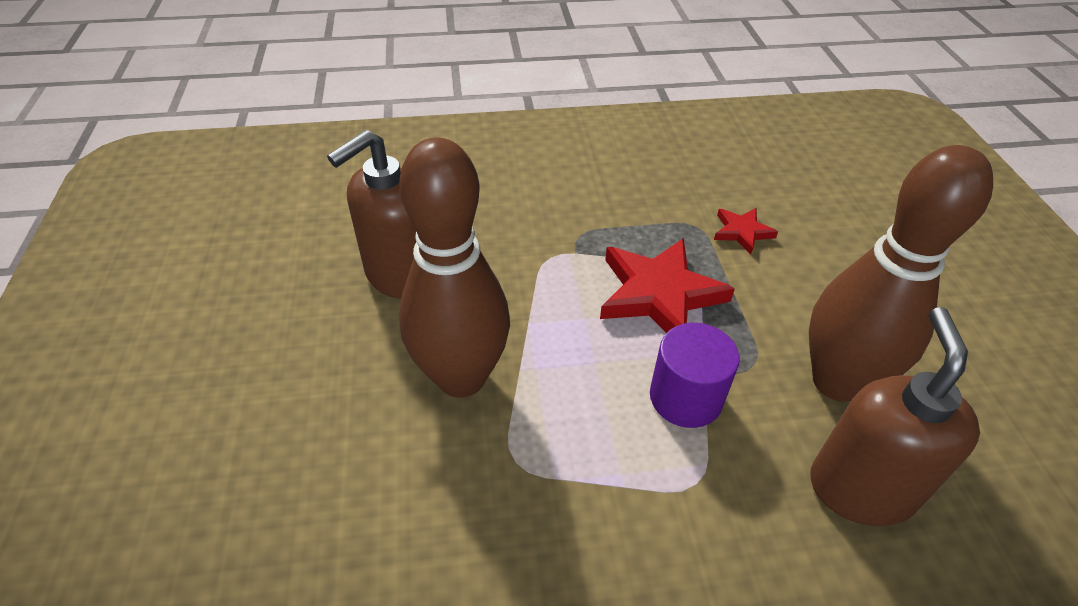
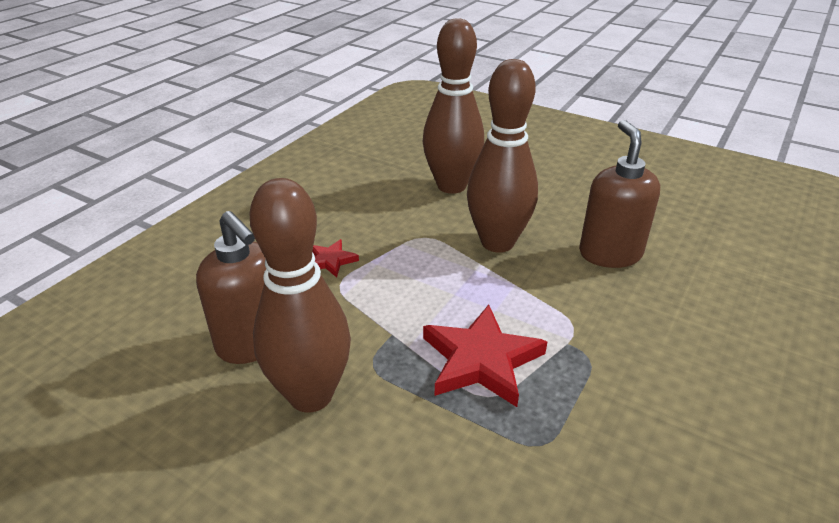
camera: 130 degrees right, 10 degrees down
(344, 520) = (451, 186): none -> brown bowling pin
(685, 397) = (388, 314): purple cylinder -> none
(742, 232) = (503, 474): red star -> red star (330, 260)

